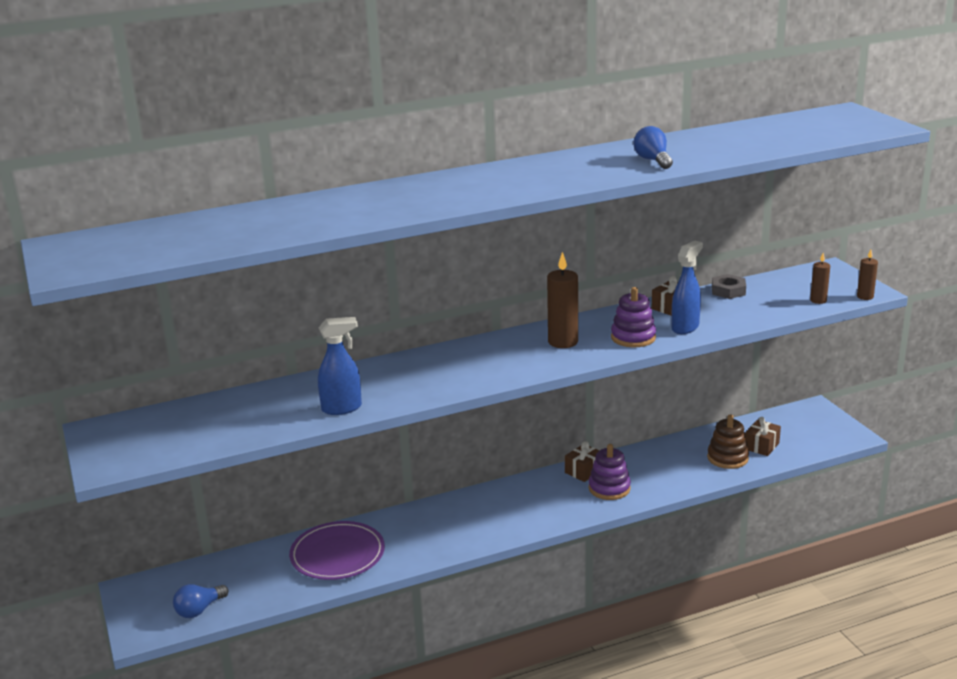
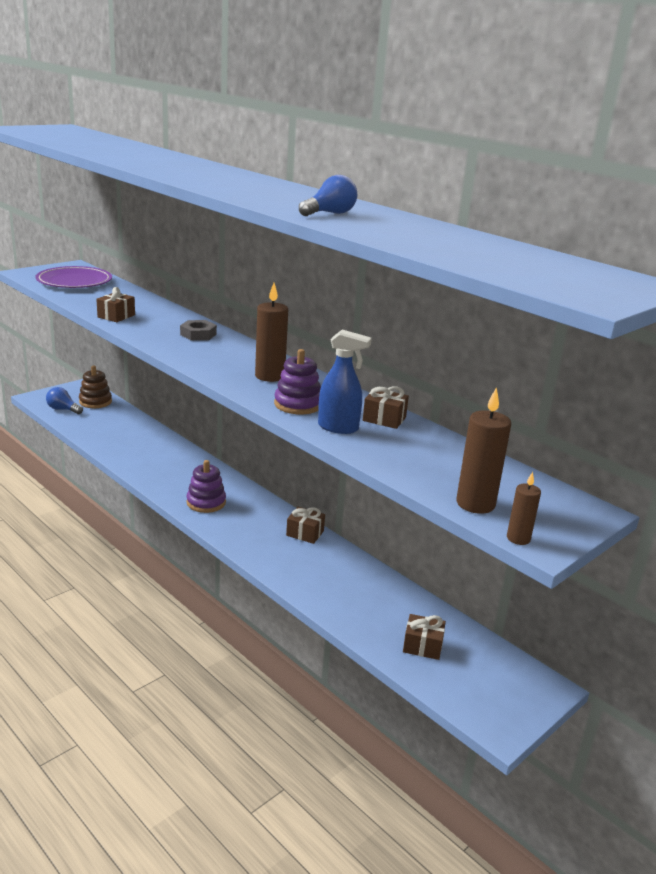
camera: 65 degrees right, 0 degrees up
(337, 554) = (137, 442): purple plate -> purple plate (74, 281)
(342, 408) = (116, 316): blue spray bottle -> brown gift
(609, 488) = (281, 550): purple stacking toy -> purple stacking toy (206, 502)
(727, 458) = (380, 621): brown stacking toy -> brown stacking toy (95, 402)
(728, 291) = (454, 447): grey nut -> grey nut (198, 334)
(818, 300) = (475, 504): brown candle -> brown candle, size x1.76

